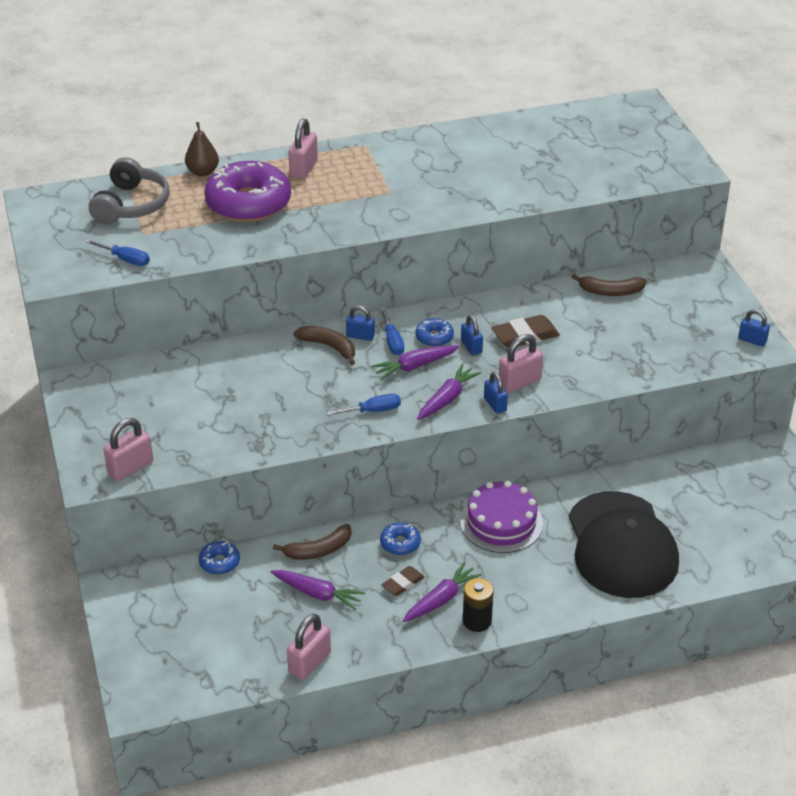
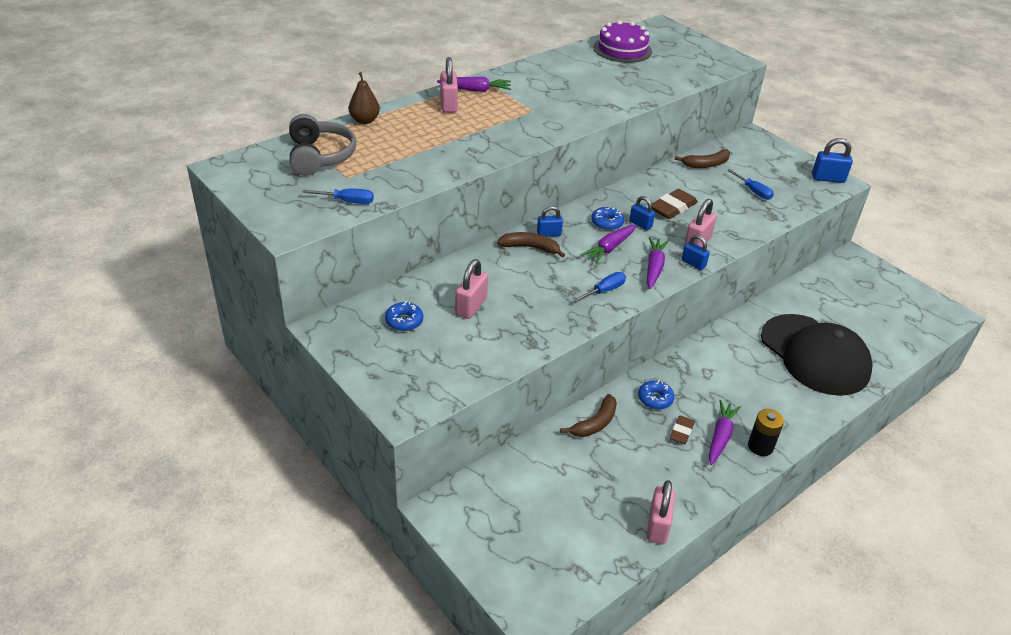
camera: 25 degrees left, 0 degrees up
(130, 468) = (432, 392): pink padlock -> pink padlock (471, 306)
(219, 562) = (520, 458): blue donut -> blue donut (404, 321)
(248, 203) = (423, 138): purple donut -> none
(317, 594) = (621, 461): purple carrot -> purple carrot (475, 90)
(392, 341) = (577, 233): blue screwdriver -> blue screwdriver (753, 191)
(501, 522) = (717, 361): purple cake -> purple cake (622, 49)
(752, 340) = (828, 178): blue padlock -> blue padlock, size x1.52

